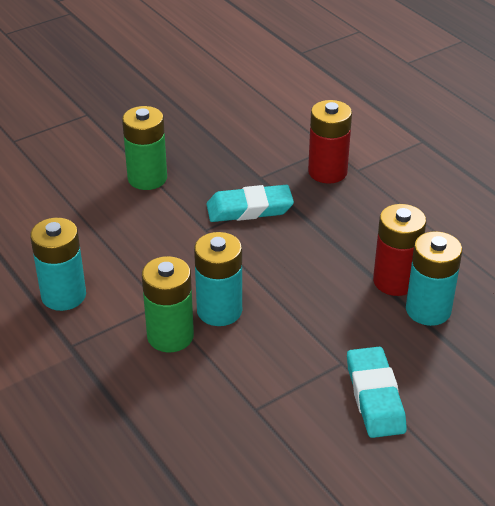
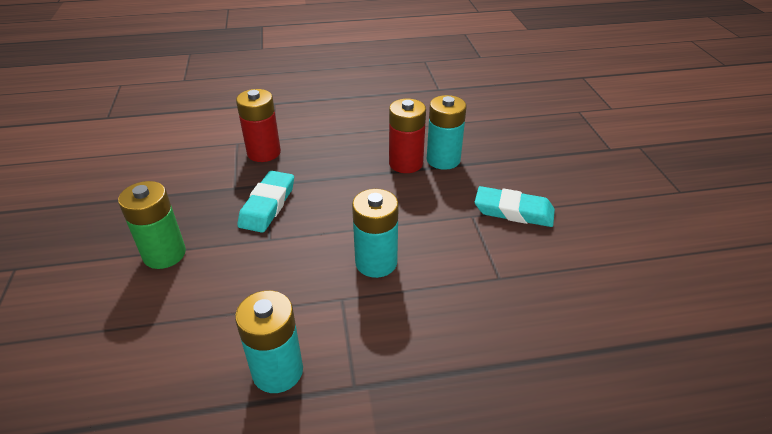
camera: 65 degrees left, 0 degrees up
(170, 336) = (387, 304): green battery -> none

